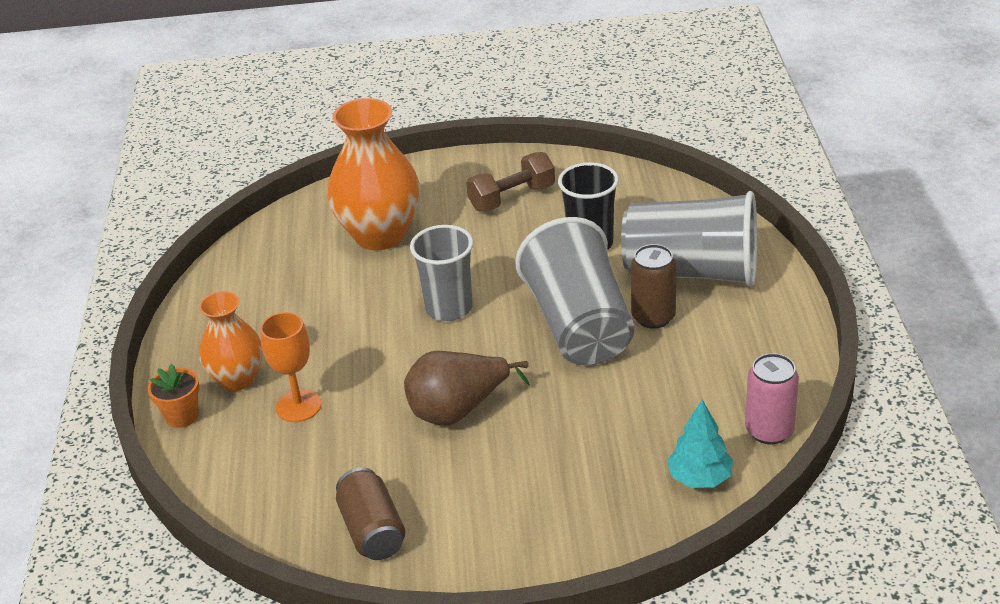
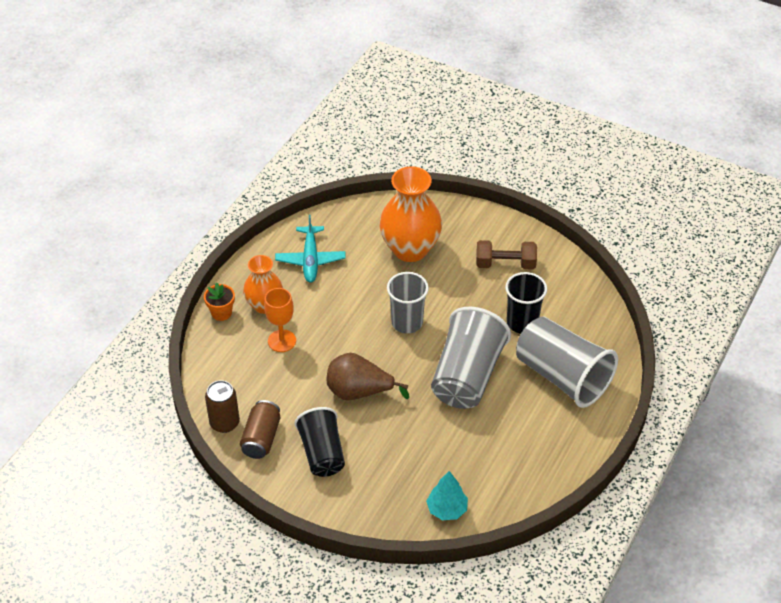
camera: 30 degrees right, 10 degrees up
(257, 302) = (310, 259): none -> turquoise plane
(474, 503) = (322, 453): none -> black cup
(653, 317) = (513, 394): brown can -> brown can (224, 423)
(769, 431) = (510, 504): pink can -> none

